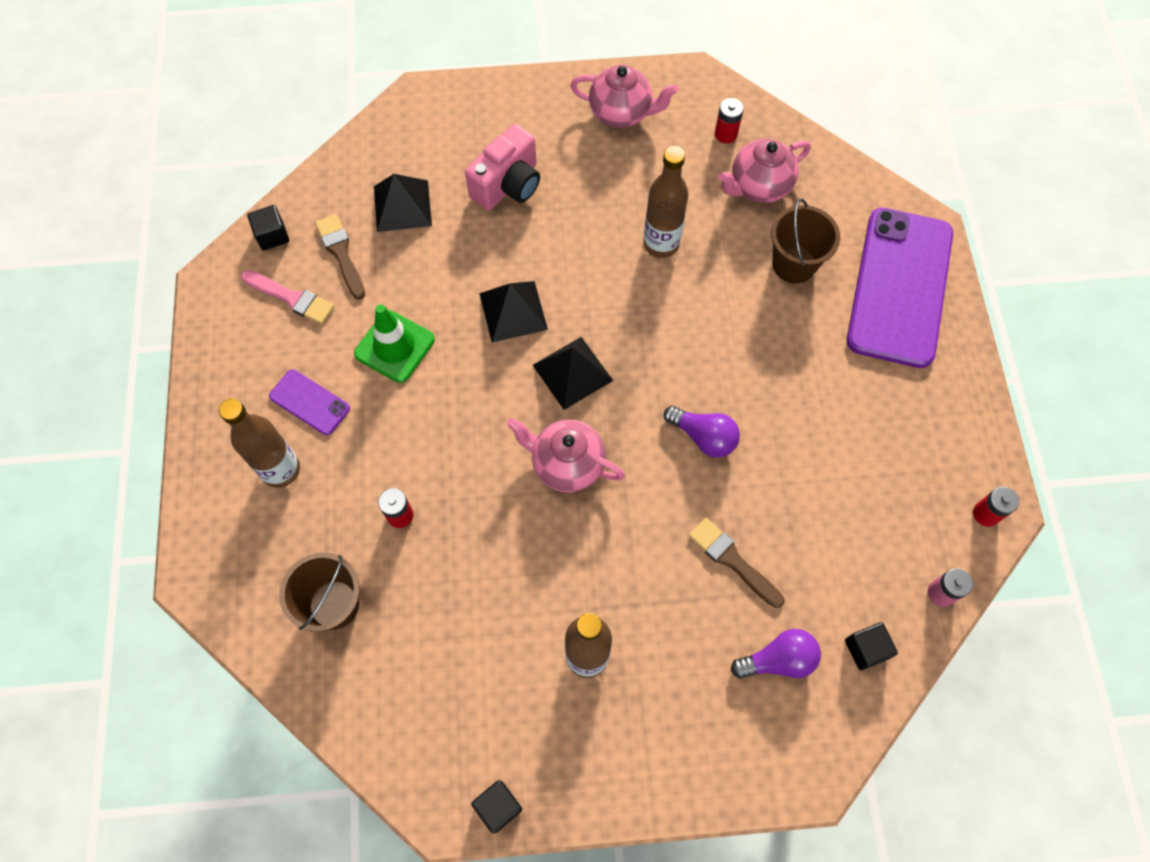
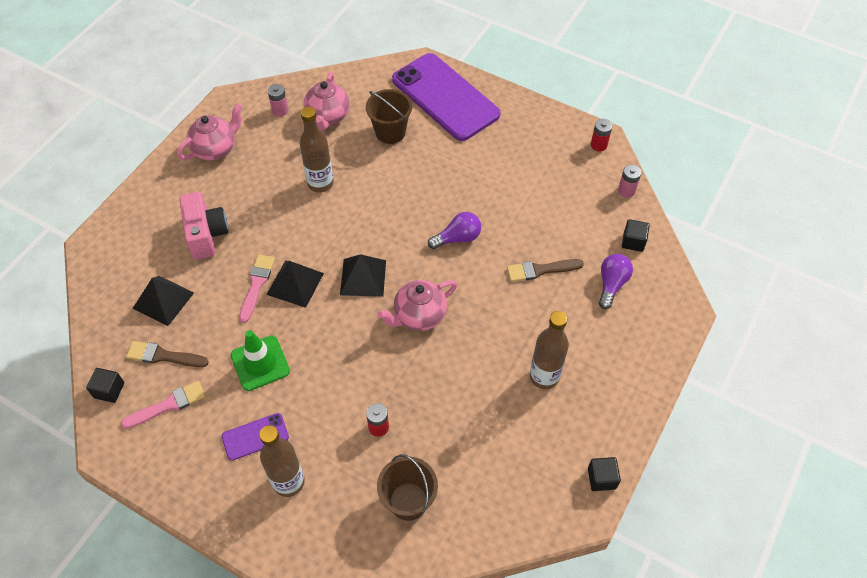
camera: 55 degrees left, 10 degrees down
(484, 276) = (257, 285): none -> pink brush
(725, 134) = (280, 110): red battery -> pink battery

